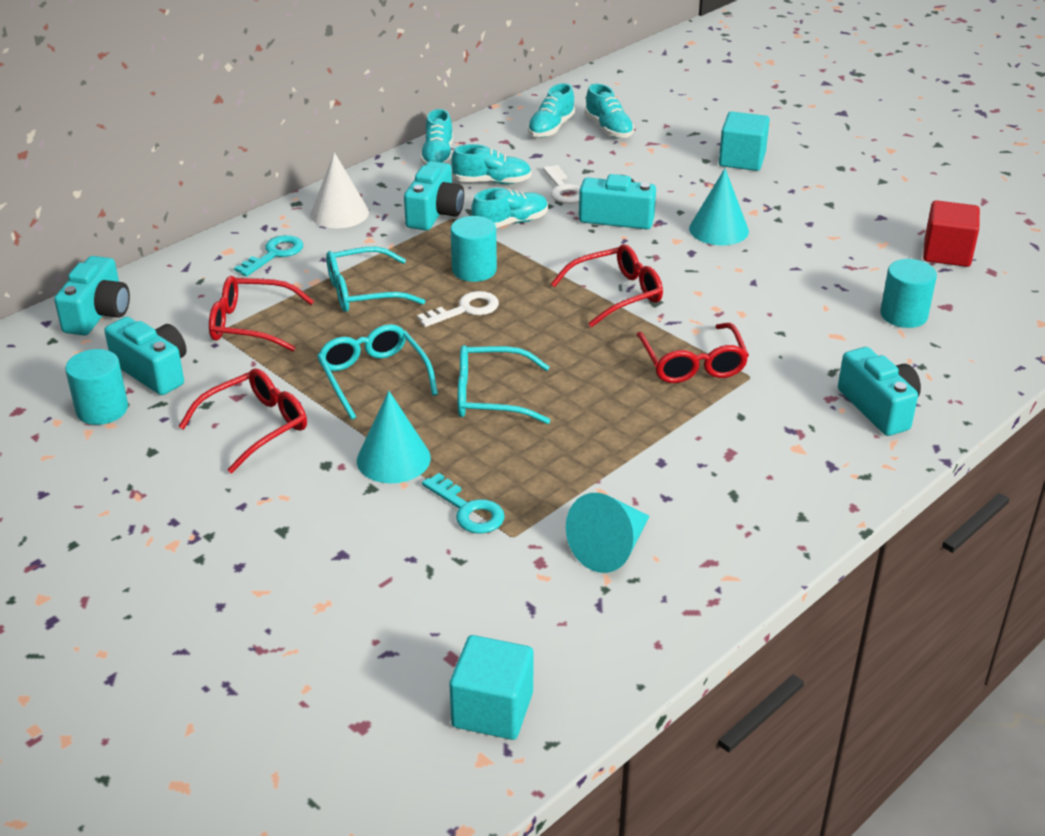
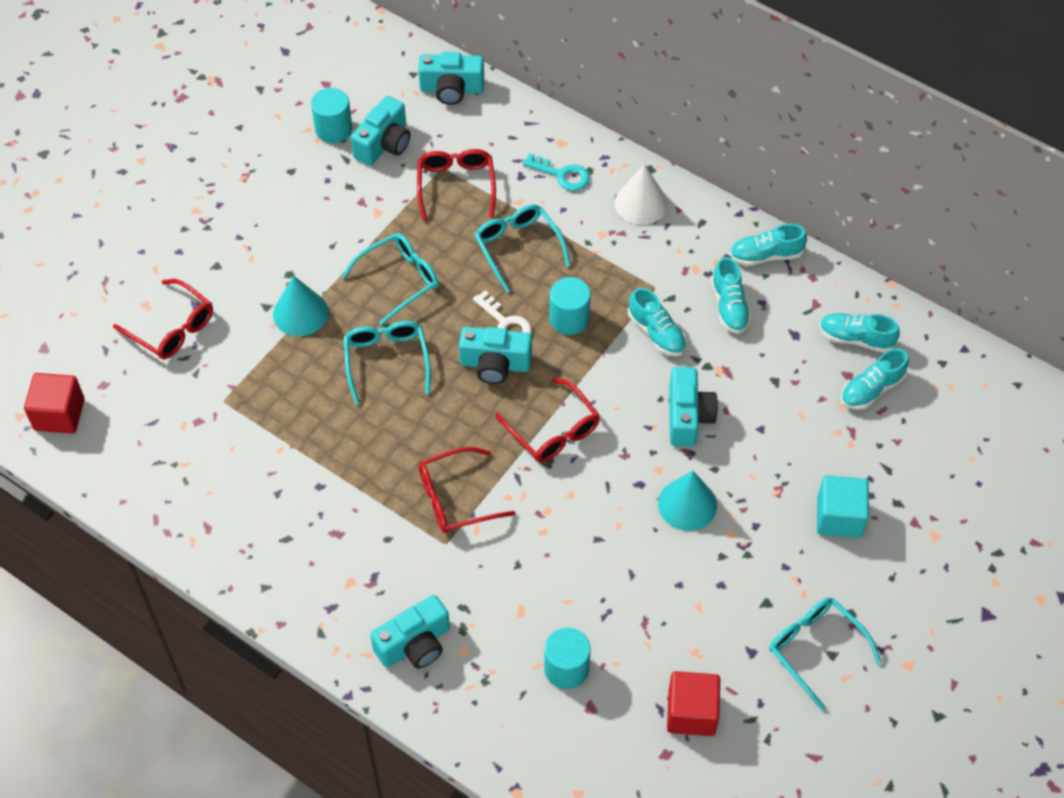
camera: 80 degrees right, 20 degrees up
(255, 427) = (326, 222): red glasses -> red glasses (171, 328)
(434, 213) = (658, 272): turquoise camera -> turquoise camera (495, 364)
(468, 510) = (249, 369): turquoise key -> none
(492, 710) = (59, 414): turquoise cube -> red cube
(563, 189) = (731, 366): white key -> none
(610, 548) = (216, 463): turquoise cone -> none
(878, 187) = (816, 650): none -> turquoise glasses

